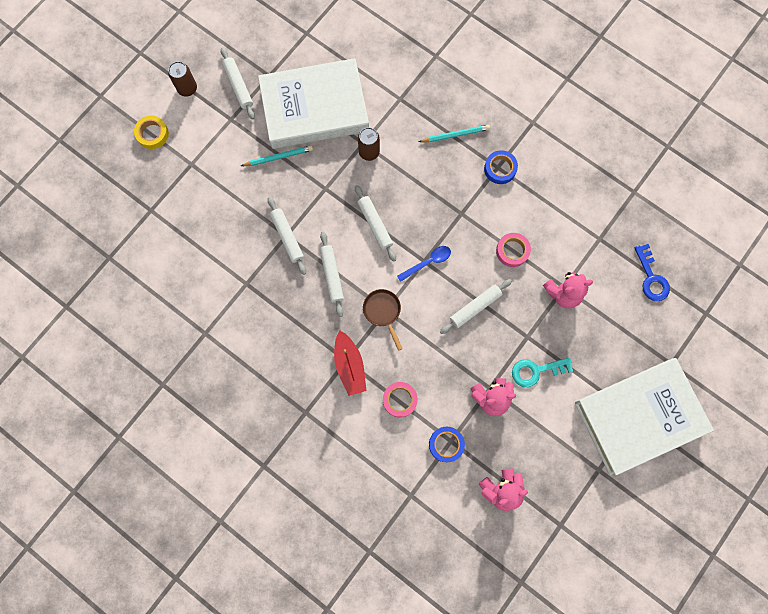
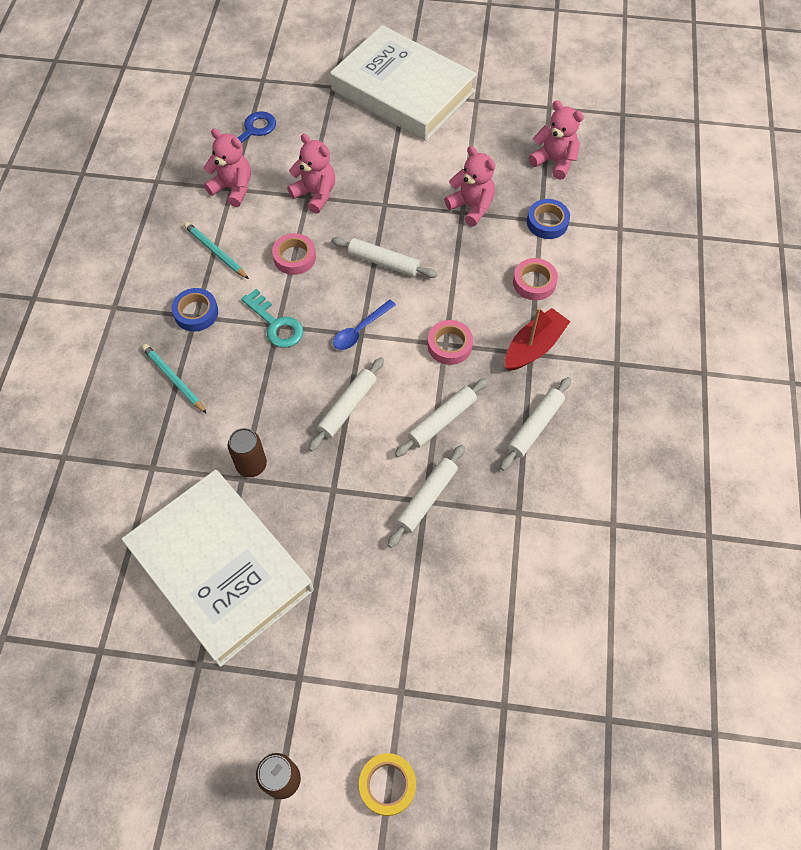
camera: 120 degrees left, 15 degrees down
(238, 86) = (239, 700): white rolling pin -> white rolling pin (535, 427)
(278, 157) = (321, 574): turquoise pencil -> turquoise pencil (215, 252)
(383, 312) = (449, 345): brown pan -> pink tape
(428, 262) = (360, 330): blue spoon -> blue spoon turned 75 degrees counterclockwise
(536, 371) = (415, 182): turquoise key -> turquoise key (276, 324)
(599, 240) = (233, 188): none -> pink teddy bear

